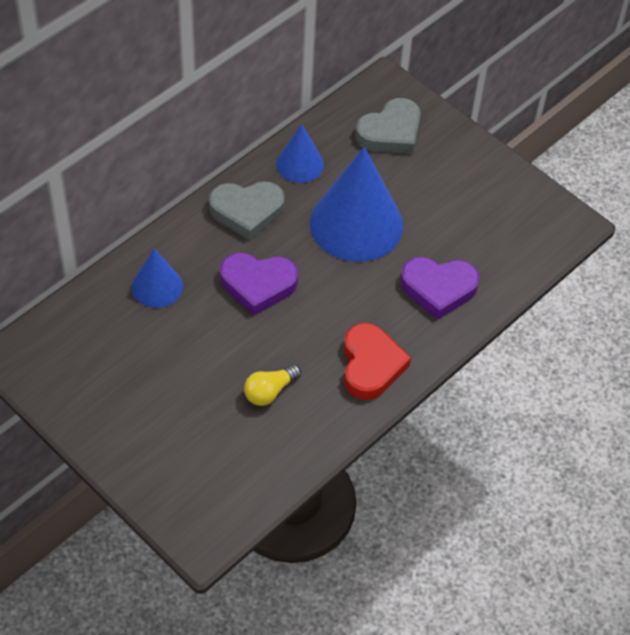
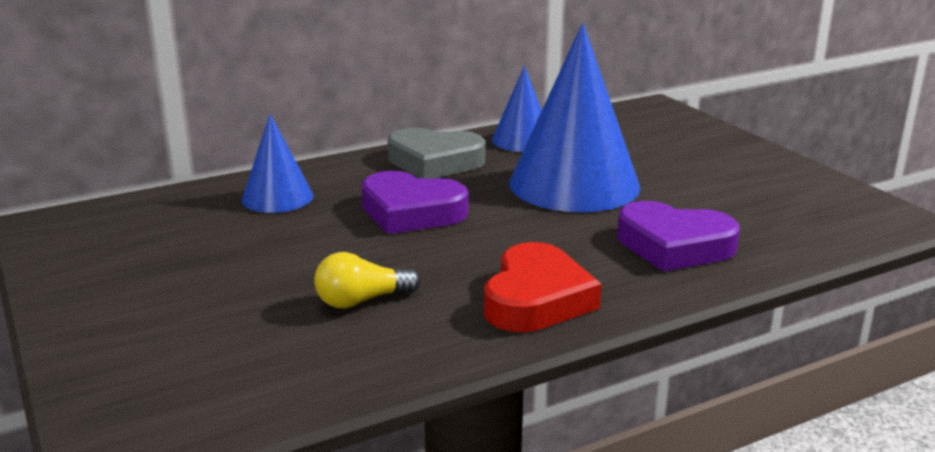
camera: 20 degrees right, 30 degrees down
(390, 132) = (648, 133): grey heart -> none

